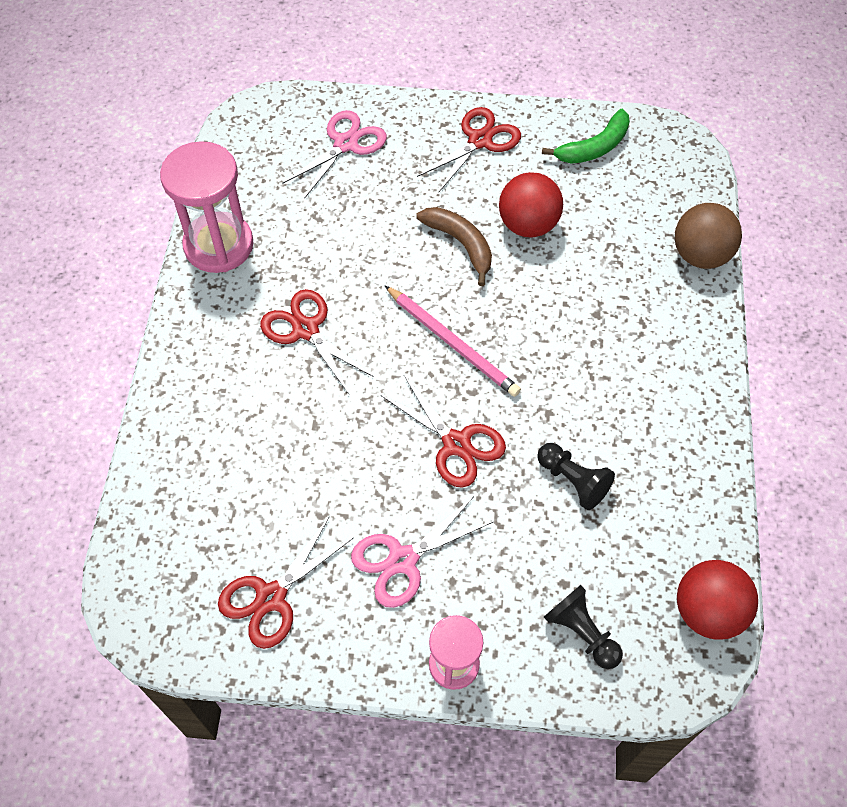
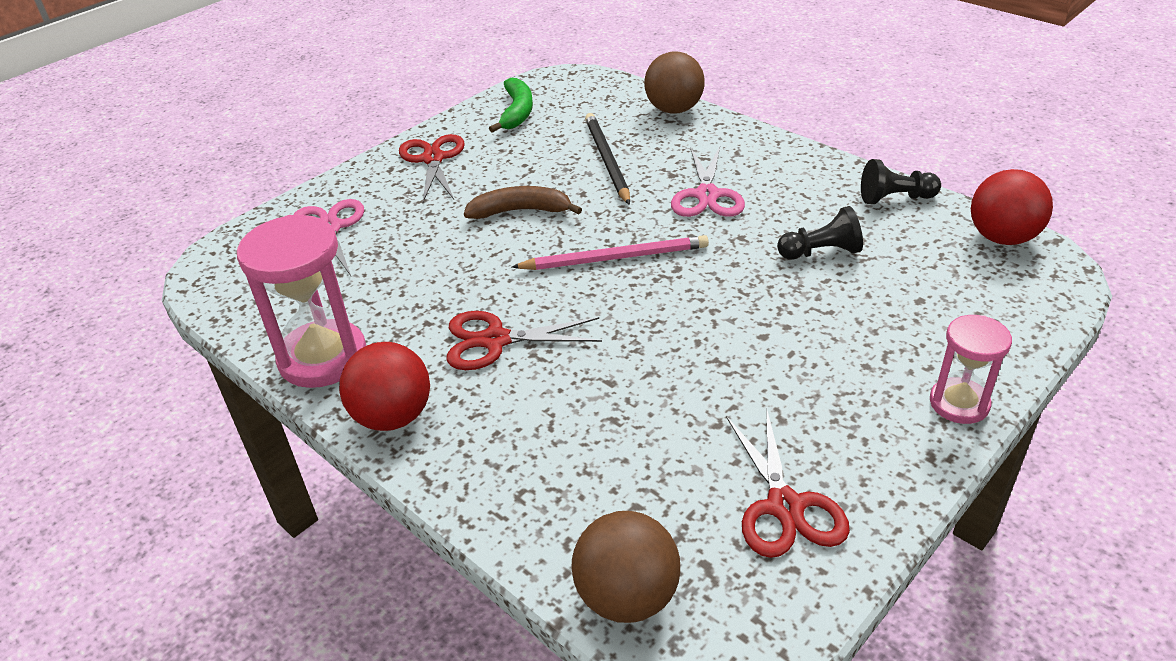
camera: 50 degrees left, 20 degrees down
(141, 547) = (627, 596): none -> brown ball
(403, 560) = (817, 388): pink scissors -> pink scissors (707, 195)
(456, 444) = (722, 300): red scissors -> none
(528, 225) = (547, 170): red ball -> red ball (393, 416)
(578, 256) = (607, 160): none -> black pencil
(581, 632) = (977, 311): black pawn -> black pawn (895, 198)

